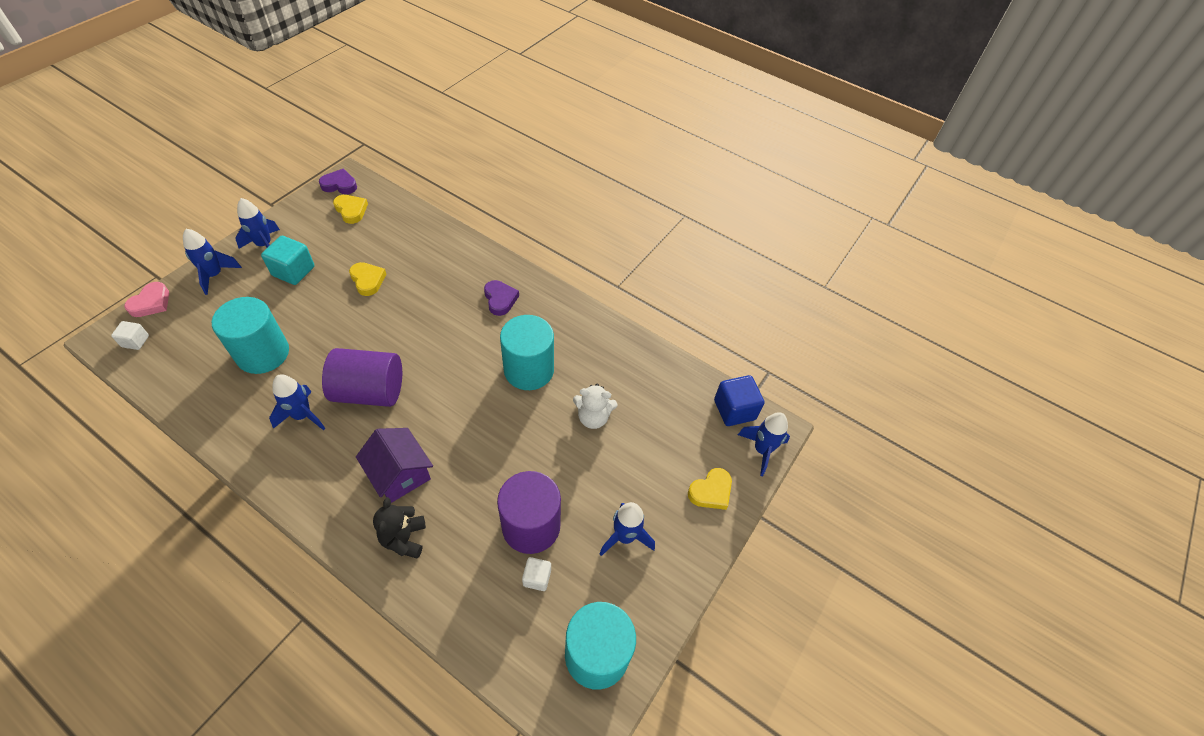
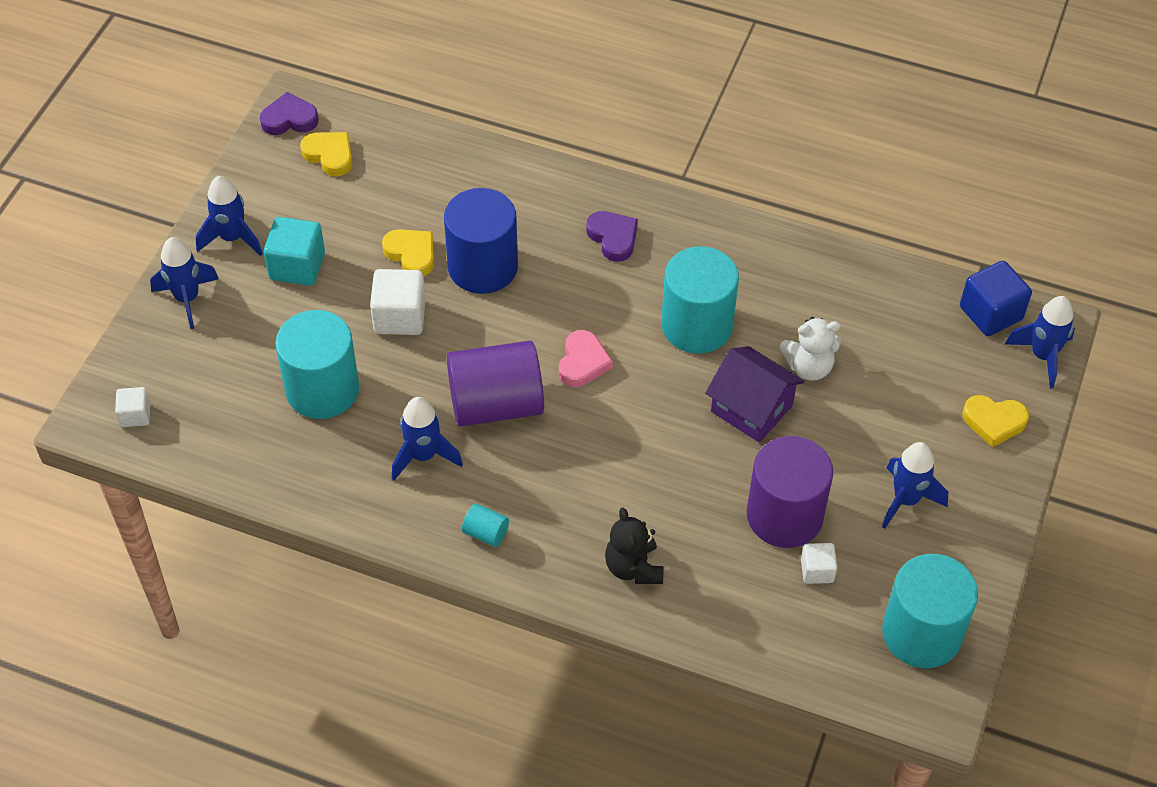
camera: 10 degrees left, 0 degrees up
(151, 303) = (122, 358): pink heart -> pink heart (583, 362)
(314, 484) = (486, 533): none -> turquoise cylinder
(339, 318) = (400, 317): none -> white cube
(400, 474) = (589, 495): purple house -> purple house (751, 408)
(408, 298) = (483, 267): none -> blue cylinder
(711, 491) = (994, 422): yellow heart -> yellow heart turned 60 degrees clockwise

